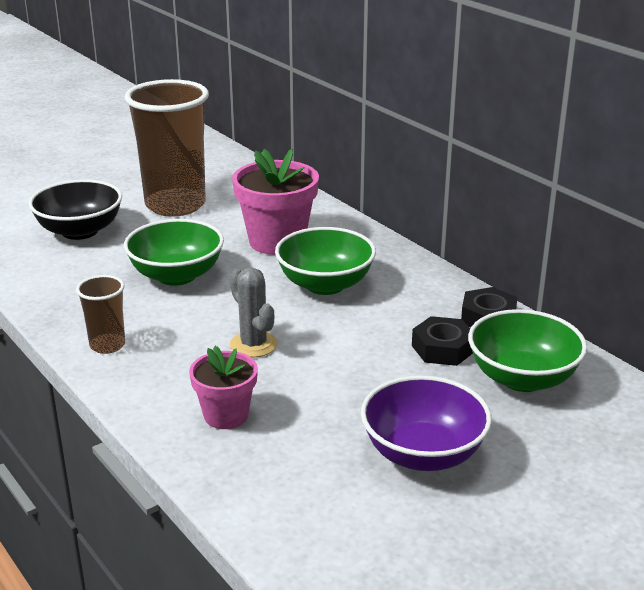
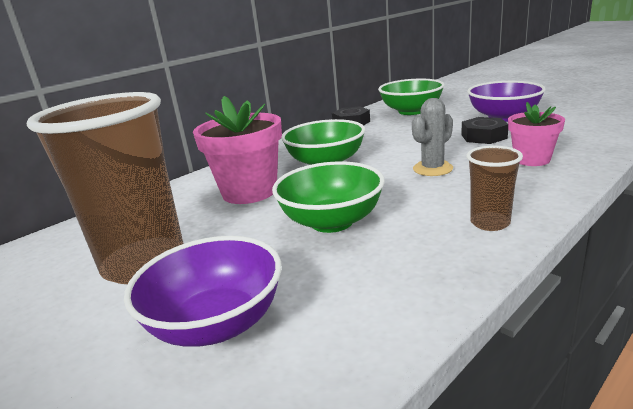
camera: 95 degrees left, 5 degrees down
(80, 231) = (216, 323): black bowl -> purple bowl
(443, 349) = (394, 126): black nut -> black nut (483, 136)

